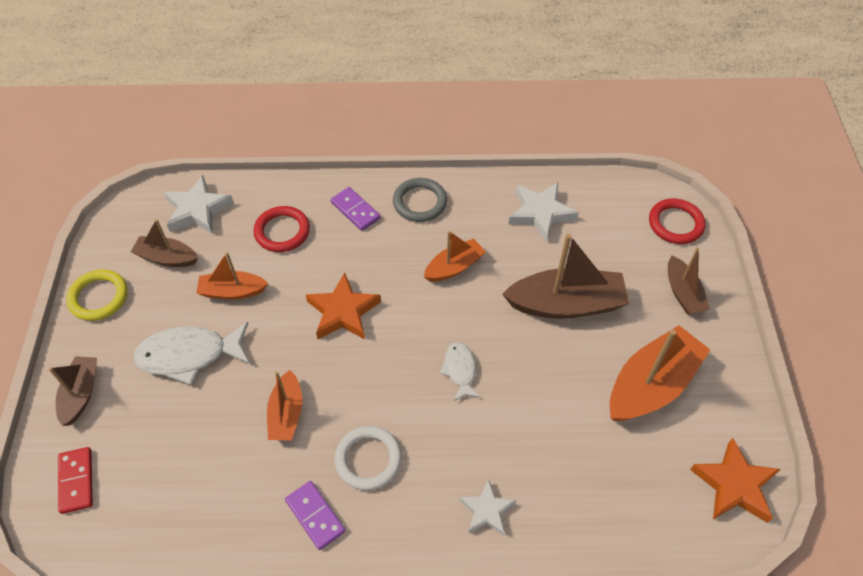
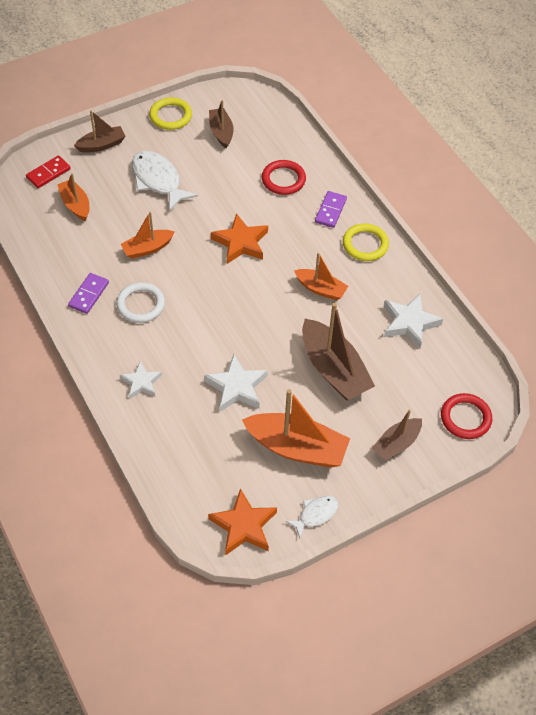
camera: 60 degrees right, 0 degrees up
(197, 210) = (269, 127): white star -> white star (237, 387)
(232, 291) = (218, 178): orange boat -> orange boat (75, 204)
(420, 202) = (365, 244): grey ring -> yellow ring
(460, 370) = (236, 327): white fish -> white fish (315, 514)

